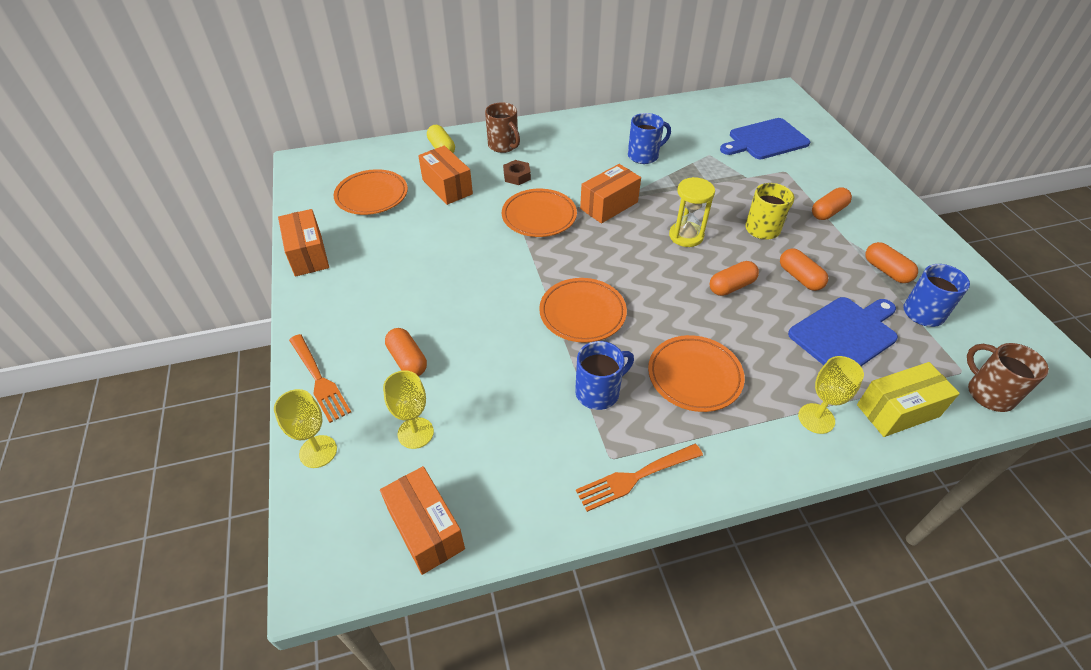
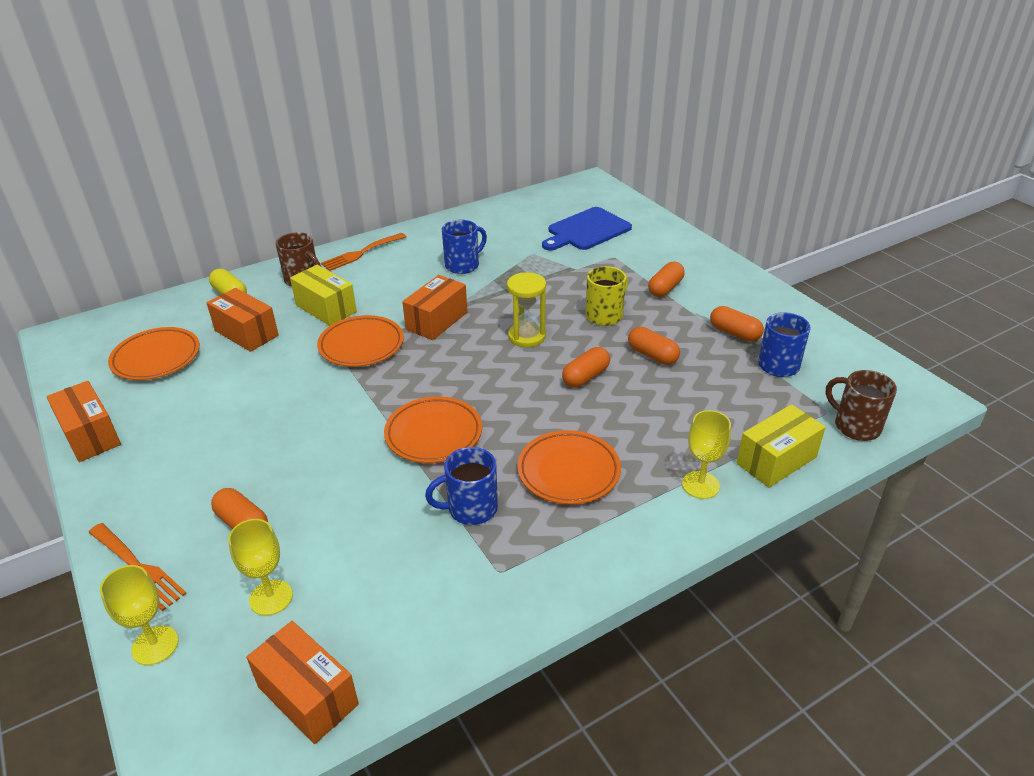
camera: 15 degrees left, 10 degrees down
(517, 176) = (326, 308): brown nut -> yellow box
(599, 392) = (470, 509): blue mug -> blue mug turned 150 degrees counterclockwise
(635, 477) = (530, 584): orange fork -> orange fork (361, 253)
(845, 334) = (709, 400): blue cutting board -> none

